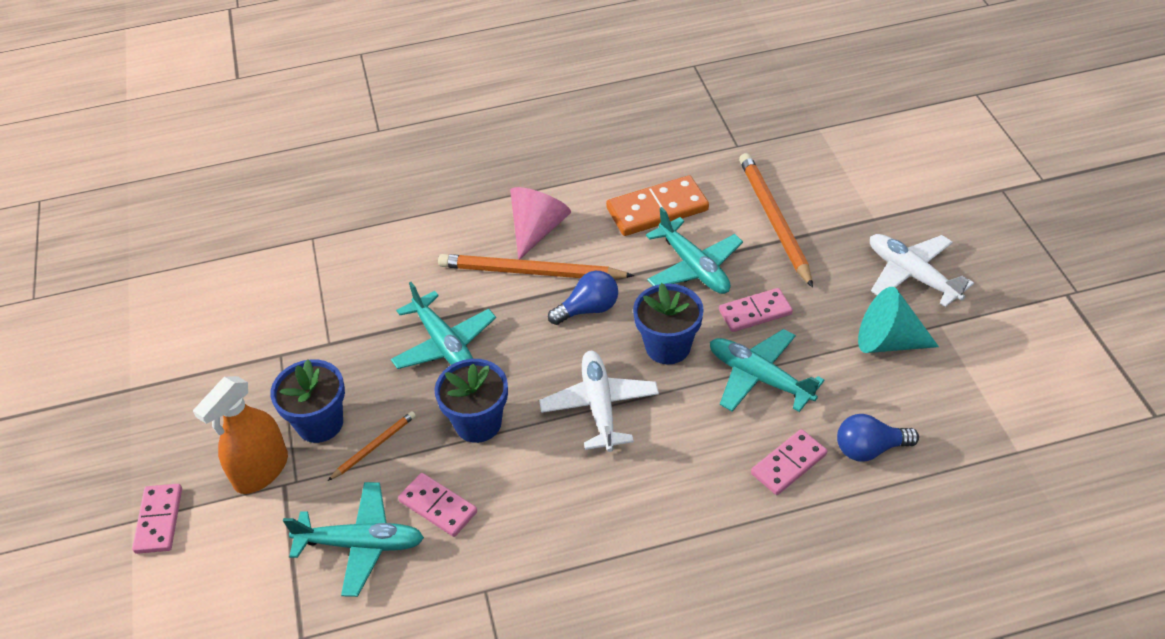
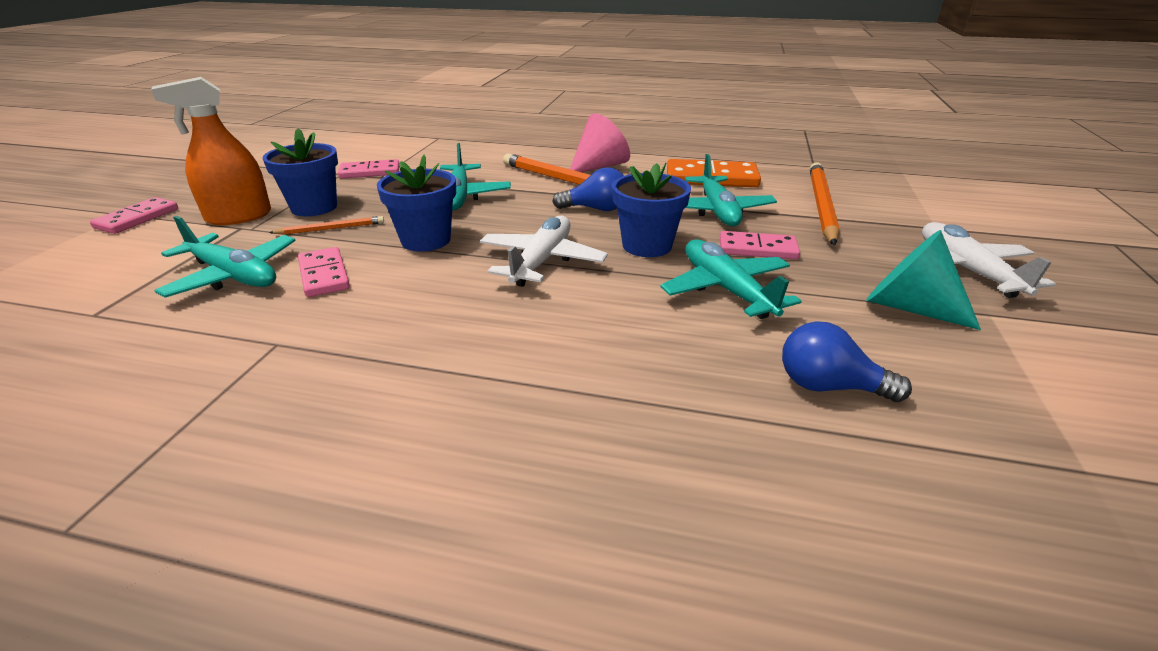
camera: 25 degrees right, 15 degrees down
(788, 464) = (706, 364): pink domino -> pink domino (370, 172)

